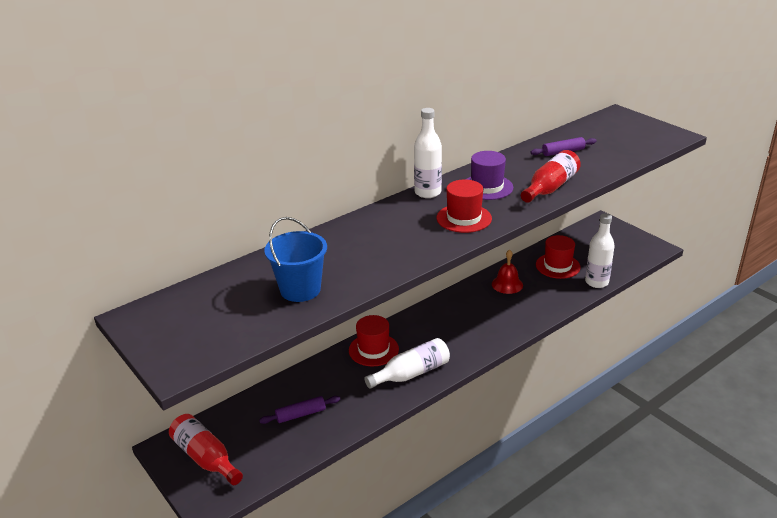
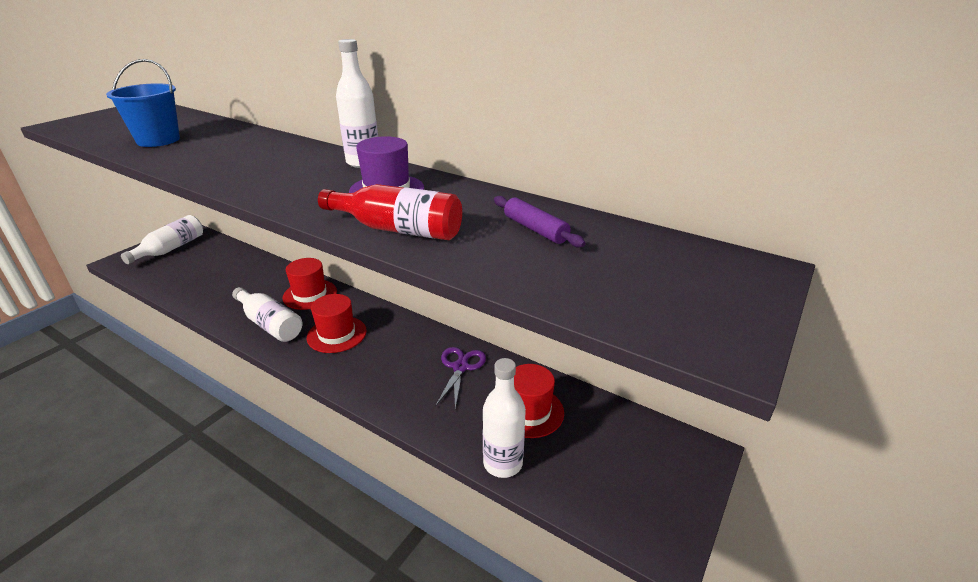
camera: 70 degrees right, 0 degrees up
(205, 458) = (171, 249): red bottle -> white bottle
(301, 414) = (215, 276): purple rolling pin -> none
(464, 218) = (296, 186): red hat -> red hat (336, 334)
(507, 284) = (460, 367): red bell -> purple scissors

